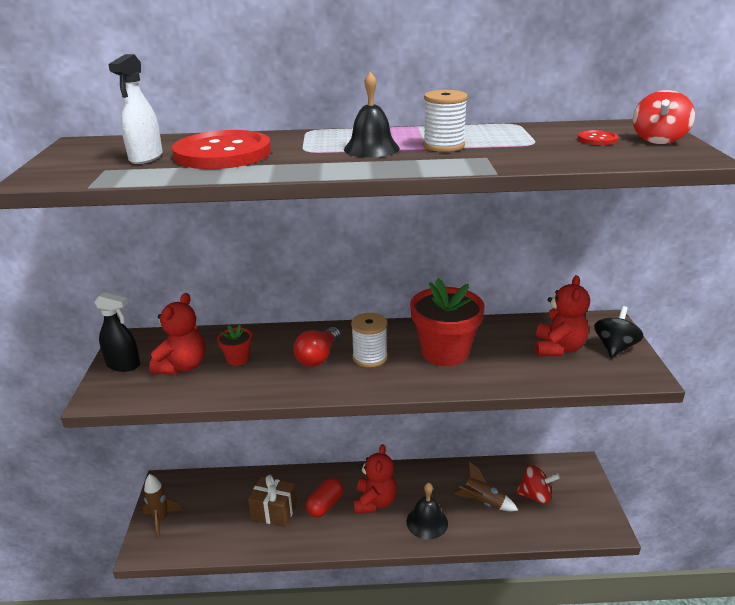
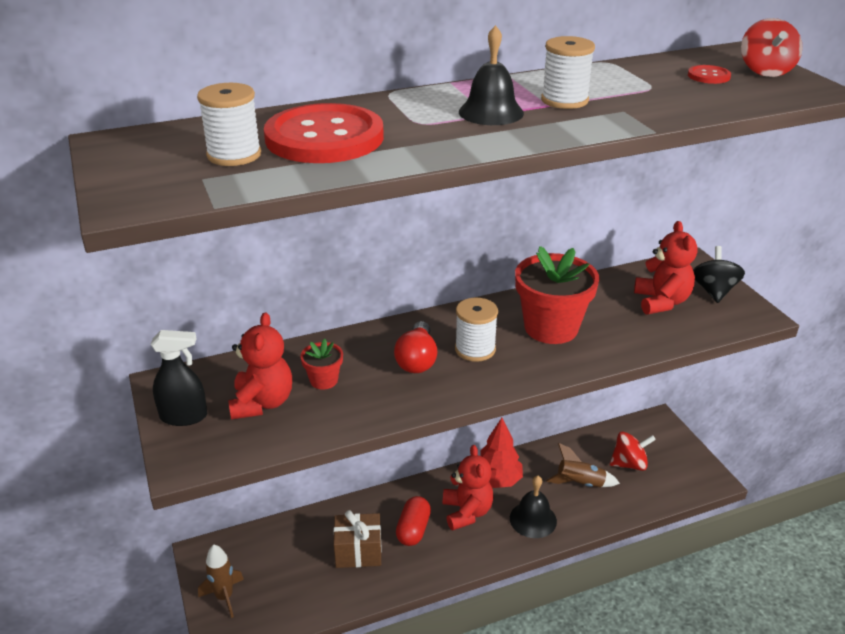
camera: 20 degrees left, 5 degrees up
(146, 158) = (234, 155): white spray bottle -> white spool
(412, 482) = (497, 480): none -> red tree

